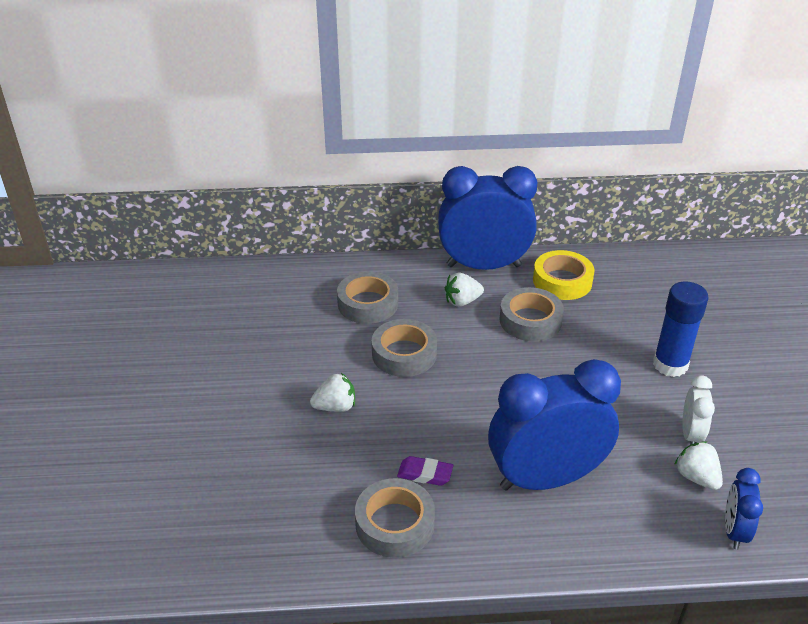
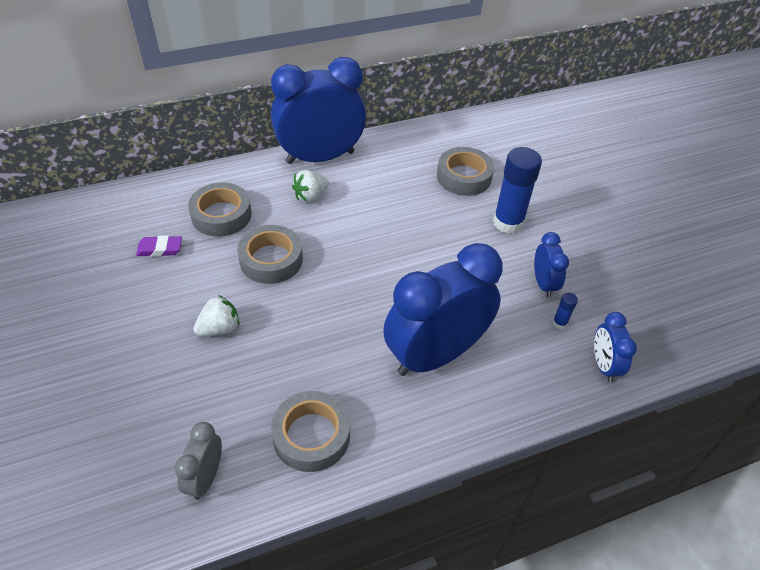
camera: 20 degrees left, 10 degrees up
(283, 536) = (205, 478): none -> grey clock
(425, 474) = (325, 377): purple eraser -> purple eraser (160, 249)
(530, 320) = (377, 203): grey tape -> grey tape (464, 177)
(562, 281) = (394, 160): yellow tape -> none
(691, 434) = (543, 284): white clock -> blue clock
(696, 477) = (559, 323): white strawberry -> blue glue stick

